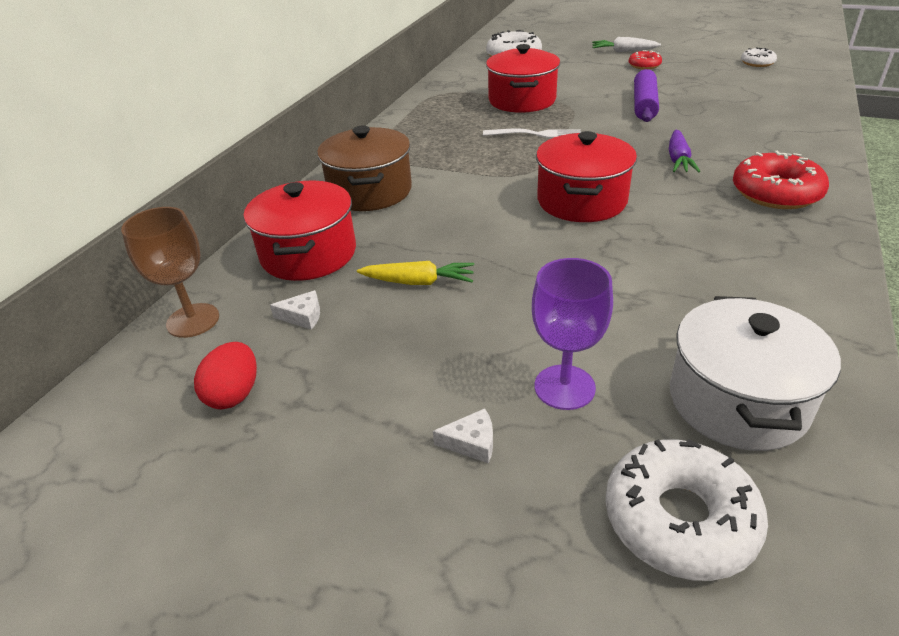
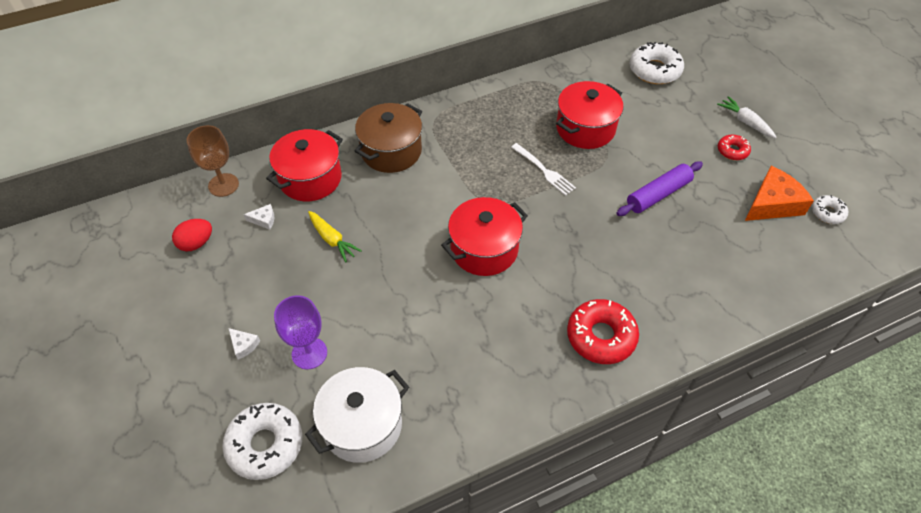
camera: 40 degrees right, 15 degrees up
(303, 316) = (264, 220): white cheese -> white cheese turned 45 degrees counterclockwise
(678, 159) = (592, 262): purple carrot -> none
(720, 74) = (772, 204): none -> orange cheese

